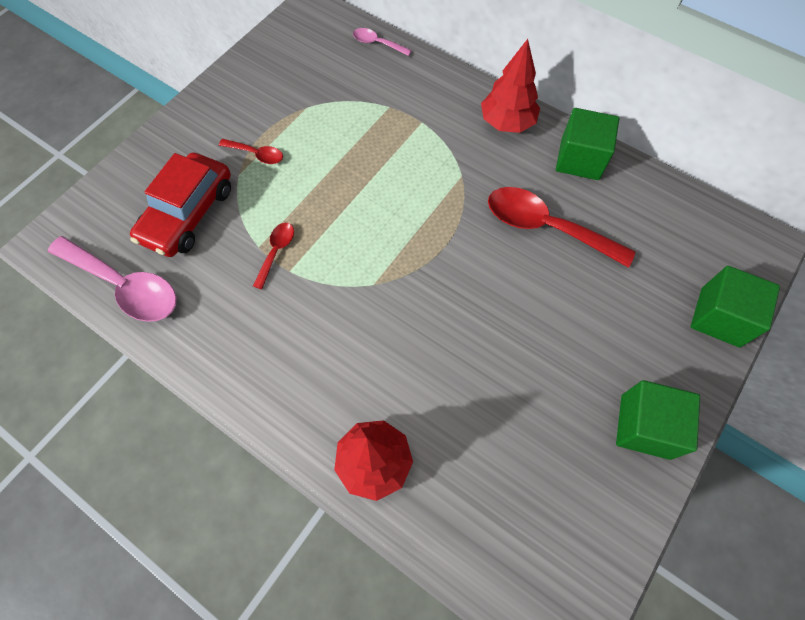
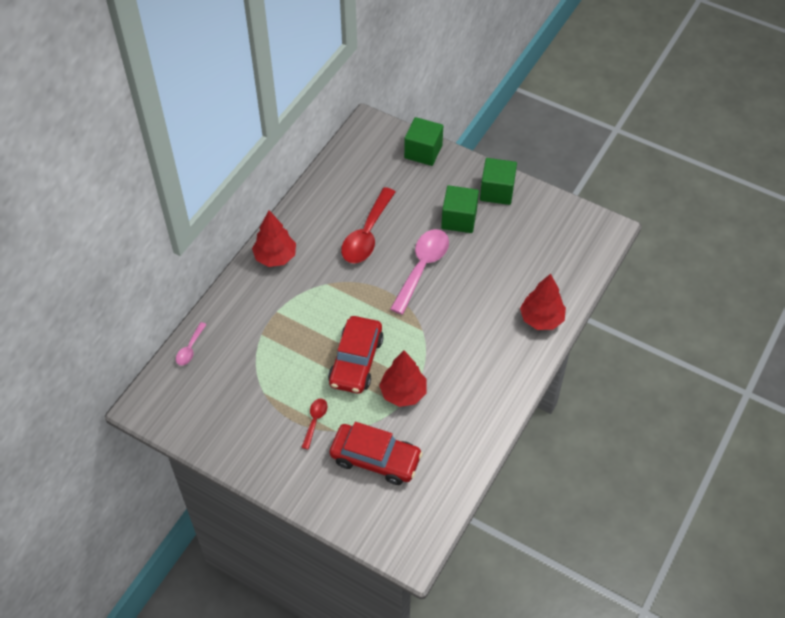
camera: 95 degrees left, 10 degrees down
(125, 286) = (443, 488): pink spoon -> pink spoon (422, 267)
(276, 252) = (403, 393): red spoon -> red tree
(335, 201) = (356, 361): none -> red car
(580, 159) = (307, 214): green cube -> green cube (459, 219)

